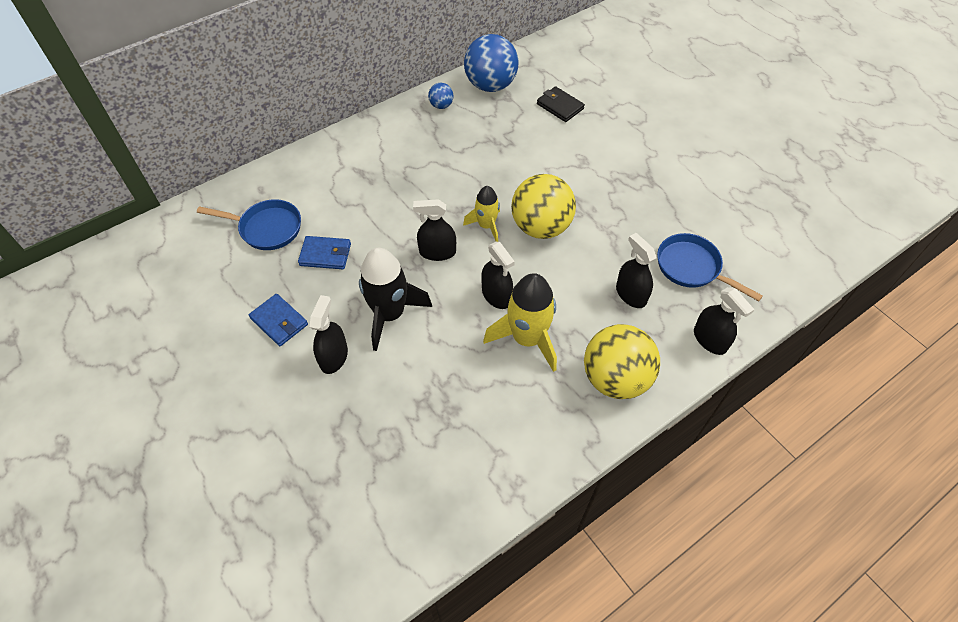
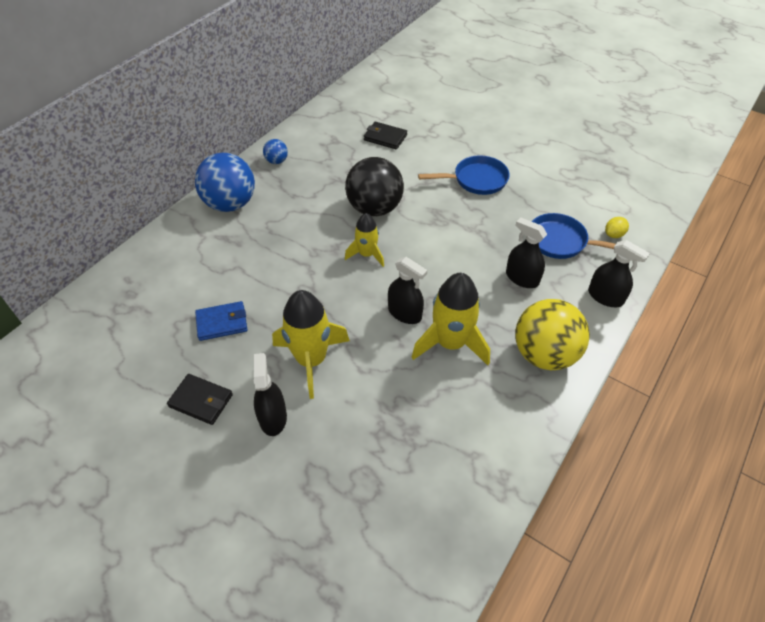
camera: 20 degrees left, 5 degrees down
(267, 228) = (150, 314): blue pan -> blue pan (476, 180)
(279, 321) = (201, 400): blue wallet -> black wallet
(390, 314) = (311, 360): black rocket -> yellow rocket
(437, 252) = (332, 290): black spray bottle -> none
(490, 85) = (315, 134): blue ball -> blue ball (230, 204)
(515, 180) = (374, 208): none -> black ball
(541, 227) = (416, 242): yellow ball -> none
(754, 276) = (614, 234): none -> yellow lemon

